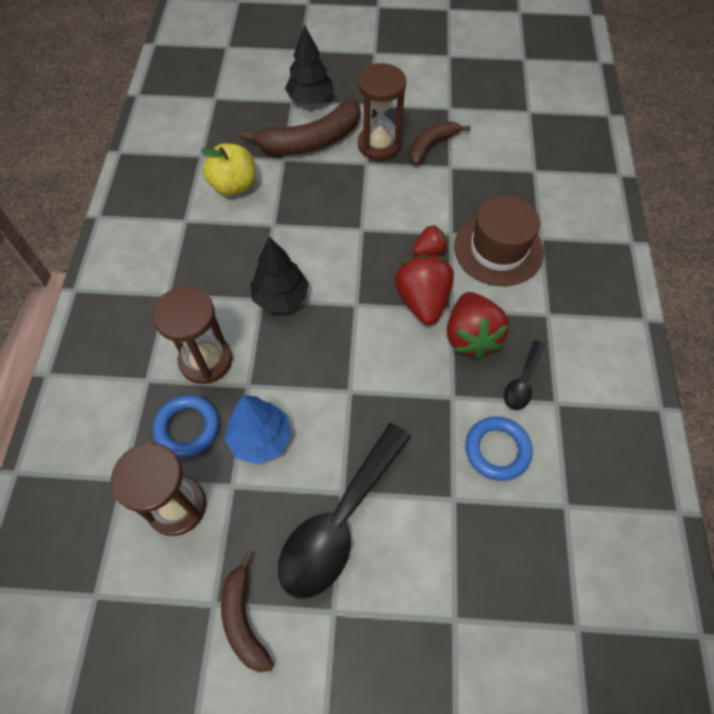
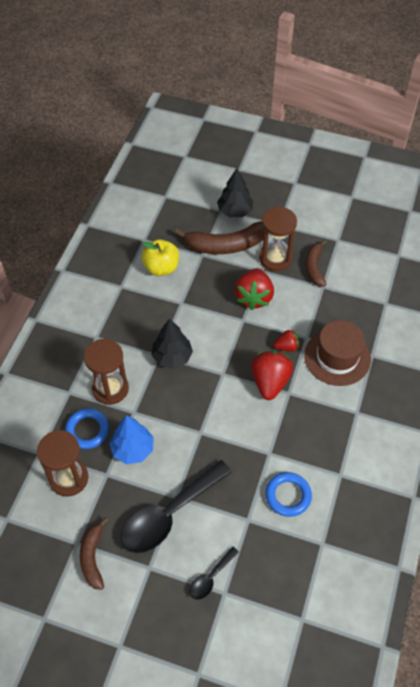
camera: 15 degrees right, 5 degrees down
(432, 145) = (314, 267): brown banana -> brown banana turned 60 degrees counterclockwise
(471, 336) = (296, 415): red strawberry -> red strawberry (253, 297)
(522, 382) = (321, 455): black spoon -> black spoon (211, 577)

